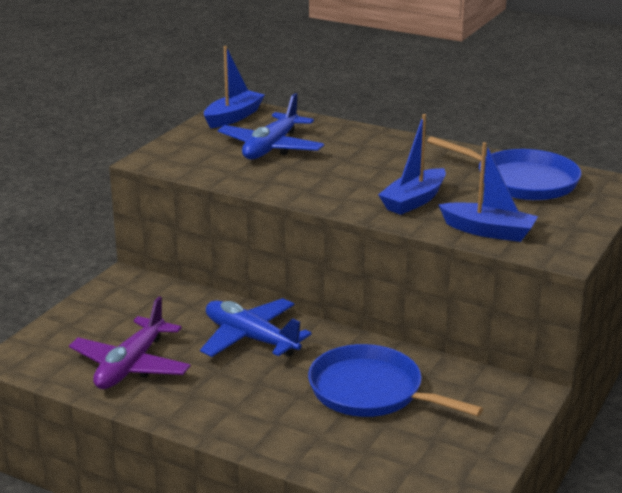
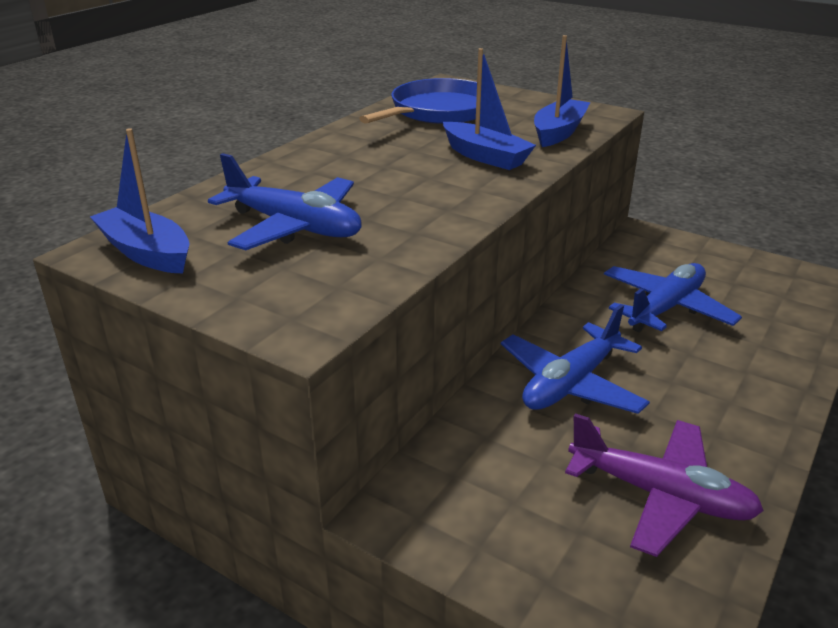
camera: 85 degrees left, 5 degrees up
(371, 391) = (665, 308): blue pan -> blue plane

